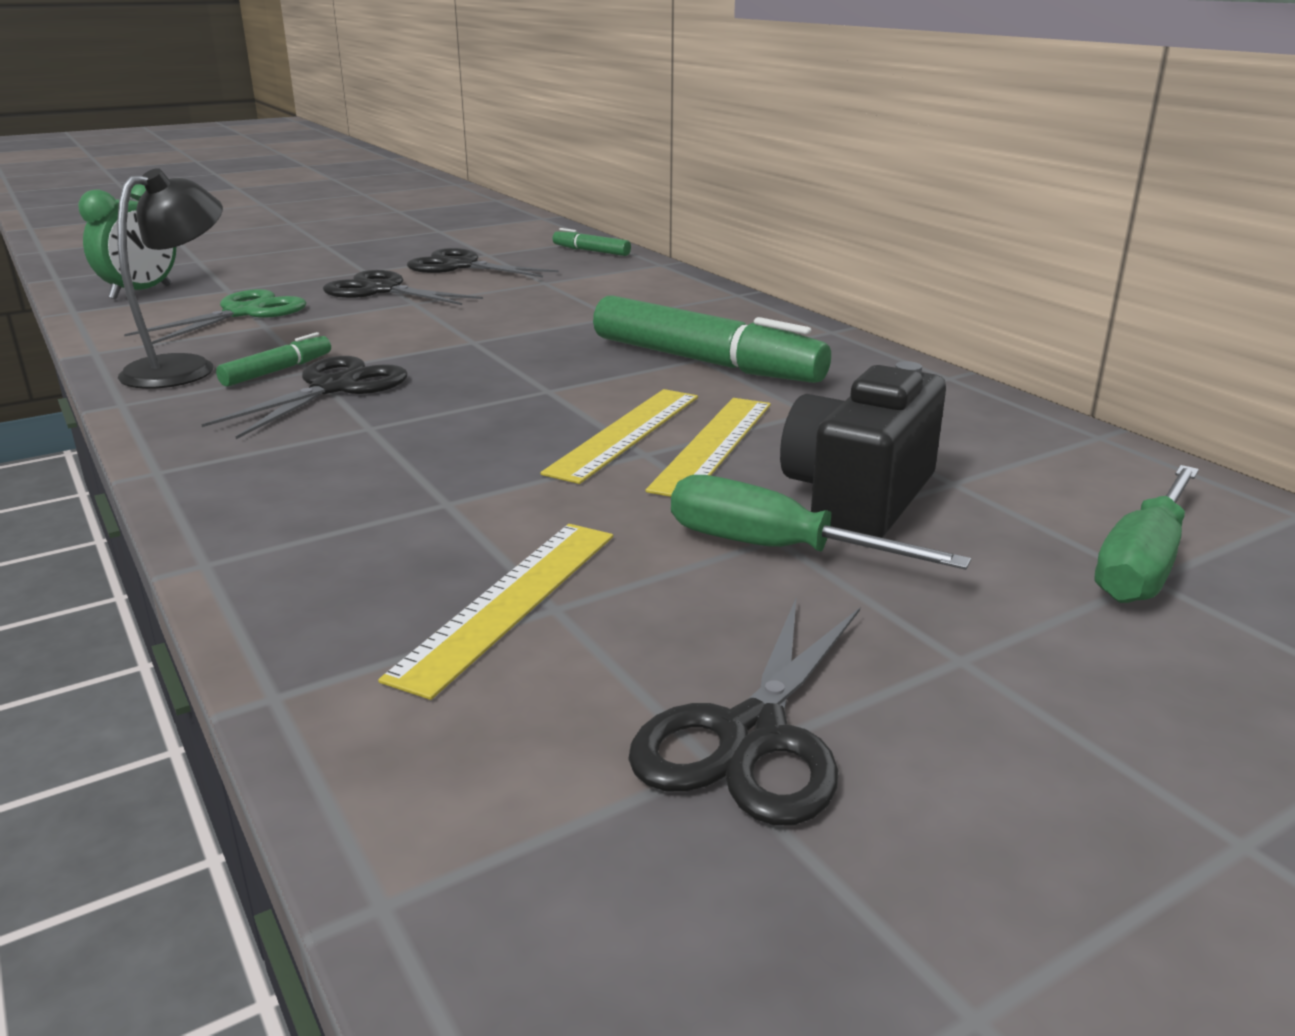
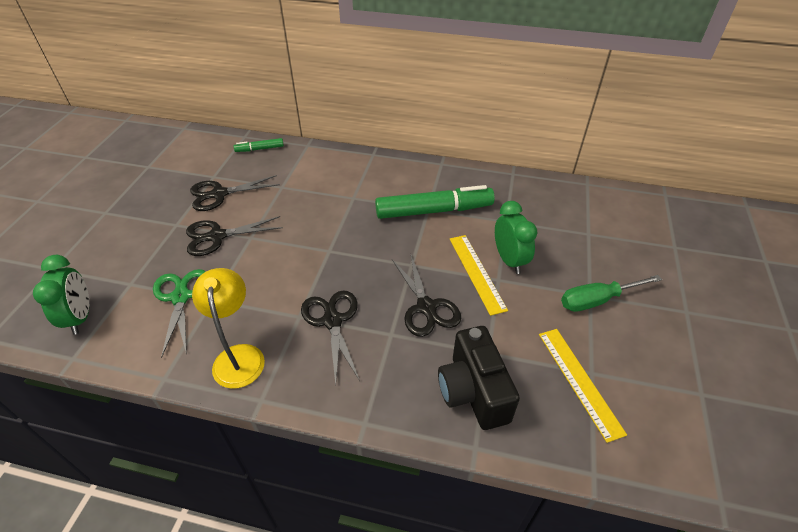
camera: 45 degrees left, 20 degrees up
(185, 368) = (239, 356): black lamp -> yellow lamp
(277, 371) = (286, 327): green marker -> none
(713, 445) = (509, 260): yellow ruler -> green clock
(753, 736) = (695, 378): black scissors -> black scissors (426, 307)
(858, 499) = (581, 260): black camera -> black camera (473, 391)
(1143, 564) = (667, 241): green screwdriver -> none

